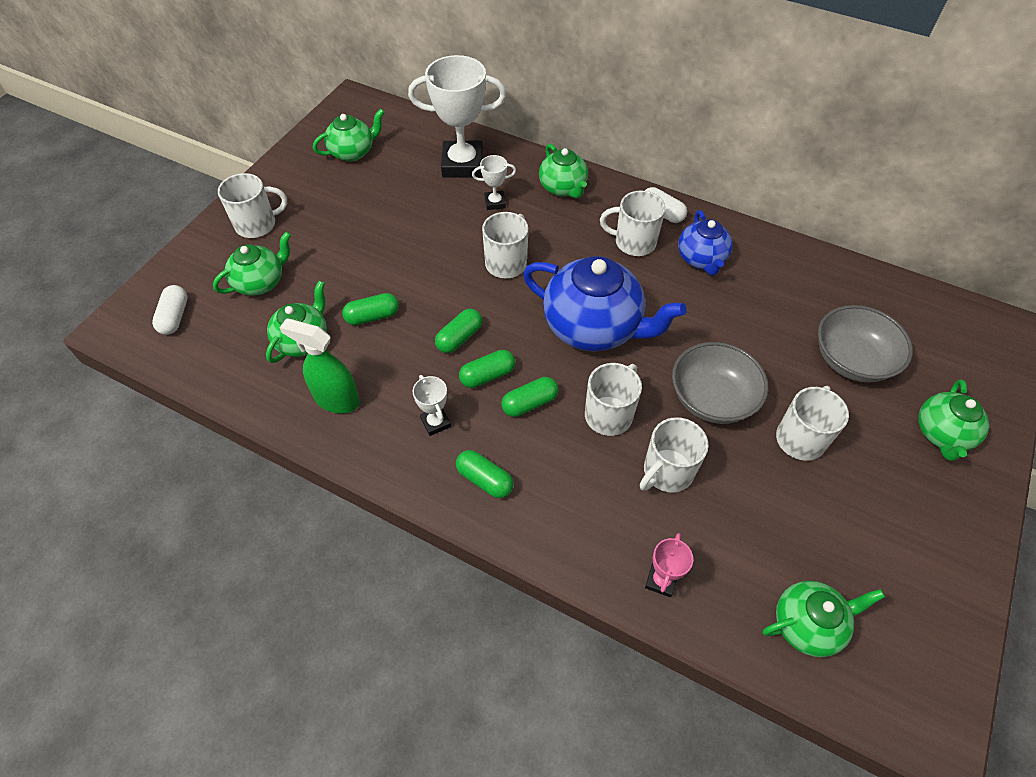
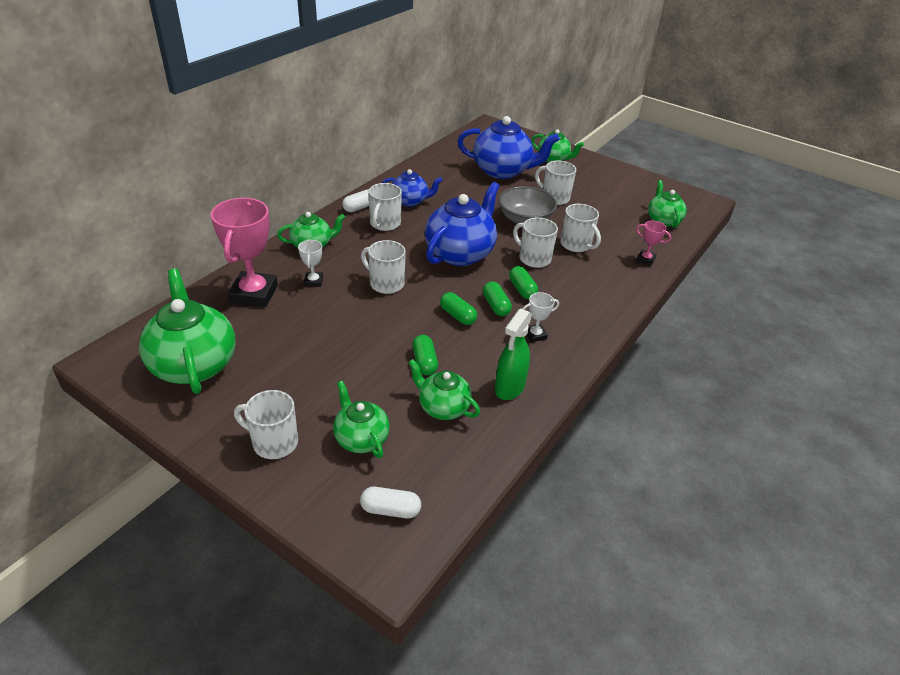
camera: 85 degrees left, 15 degrees down
(257, 224) = (274, 442): white mug -> white mug turned 60 degrees counterclockwise
(353, 152) = (194, 364): green teapot -> green teapot, size x1.75
(462, 164) = (254, 294): white trophy -> pink trophy
(484, 480) = (583, 317): green capsule -> none
(851, 360) = (502, 171): grey bowl -> blue teapot

